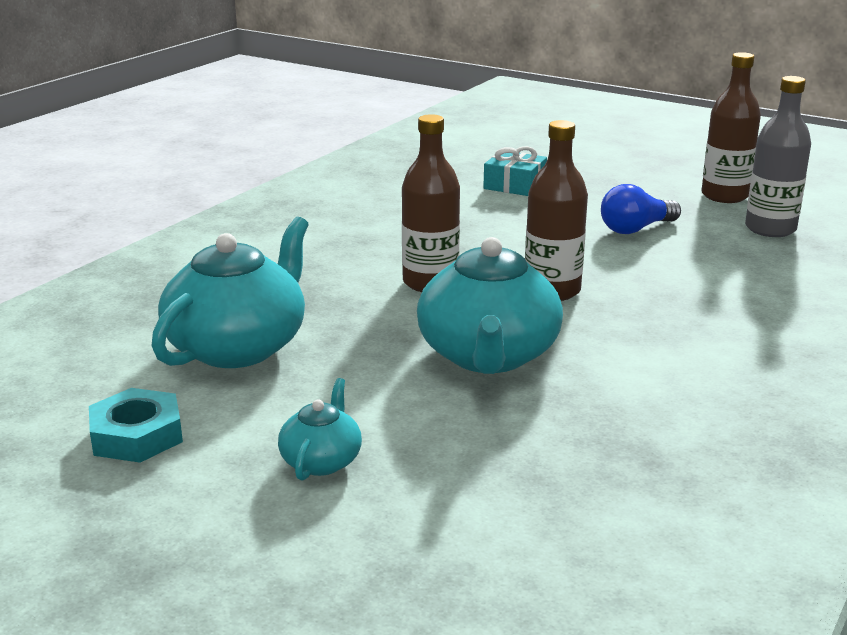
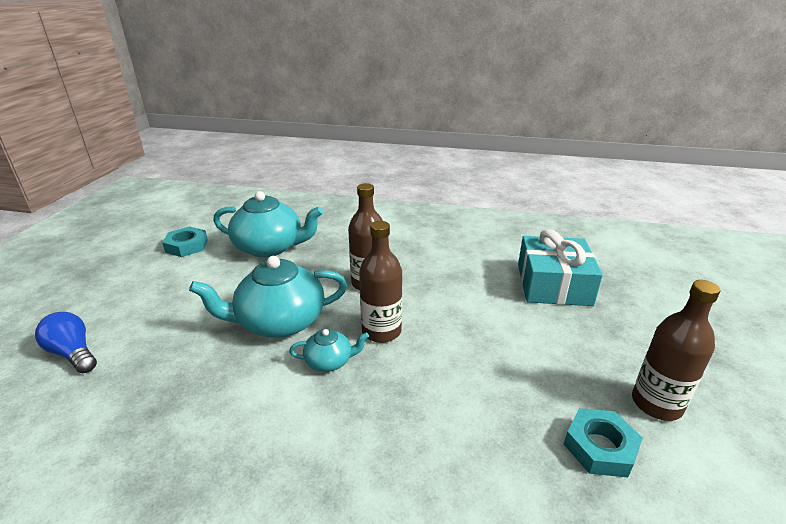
camera: 70 degrees right, 5 degrees up
(321, 461) = (163, 294): turquoise teapot -> turquoise teapot (329, 361)
(514, 185) = (553, 284): turquoise gift -> turquoise gift, size x1.78
(636, 229) = (521, 356): blue light bulb -> blue light bulb (73, 353)
(770, 229) = (600, 447): grey bottle -> turquoise nut

